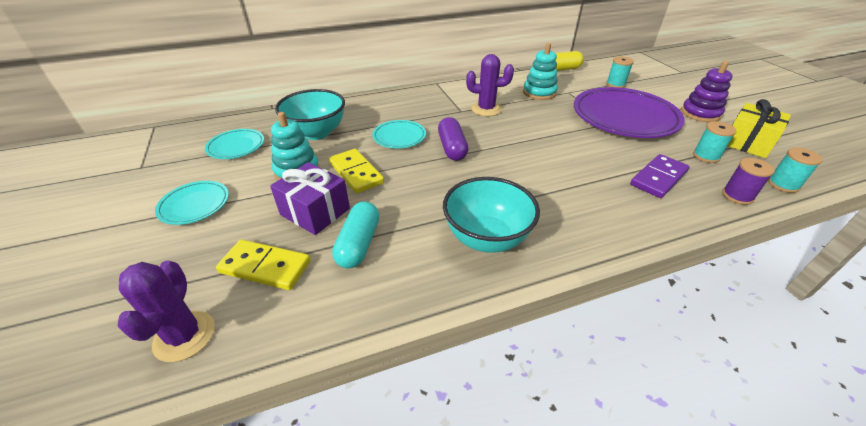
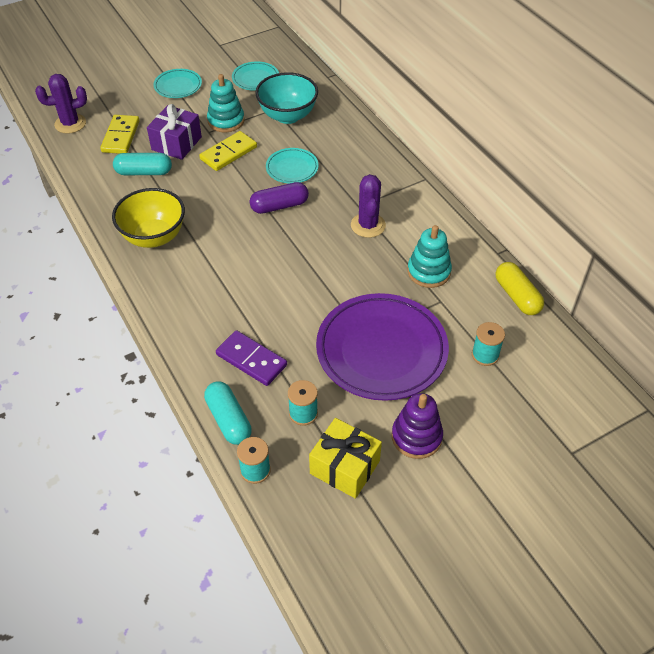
camera: 80 degrees right, 10 degrees up
(486, 238) = (154, 237): turquoise bowl -> yellow bowl
(737, 196) = (228, 420): purple spool -> turquoise capsule

